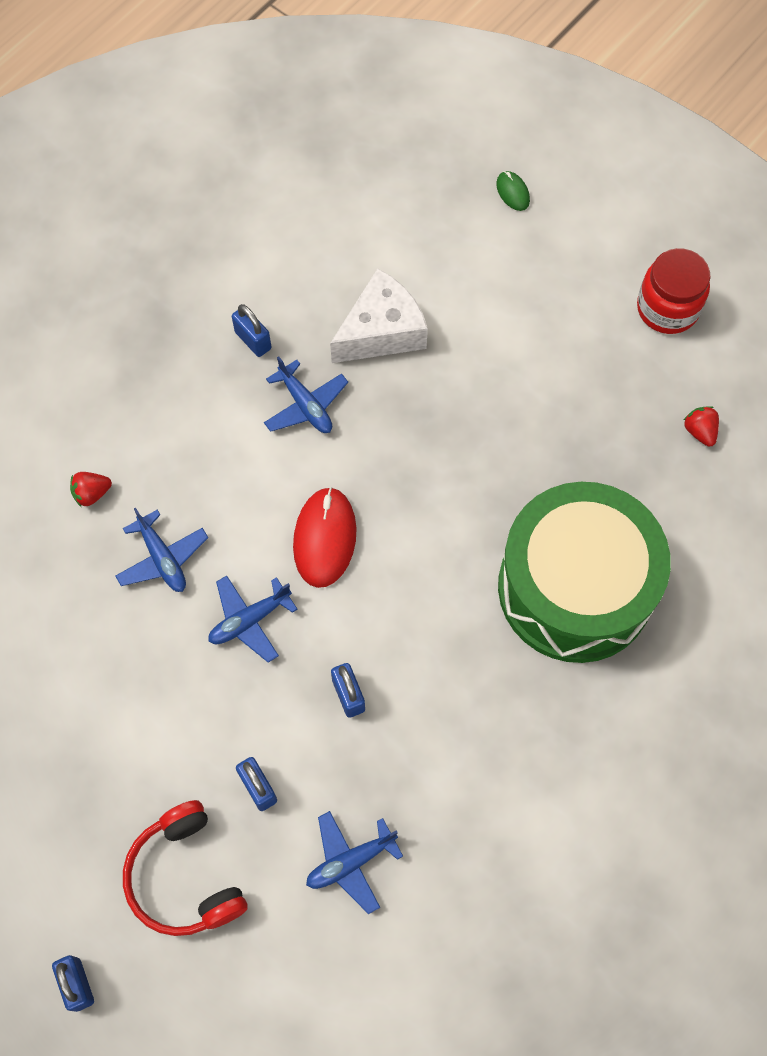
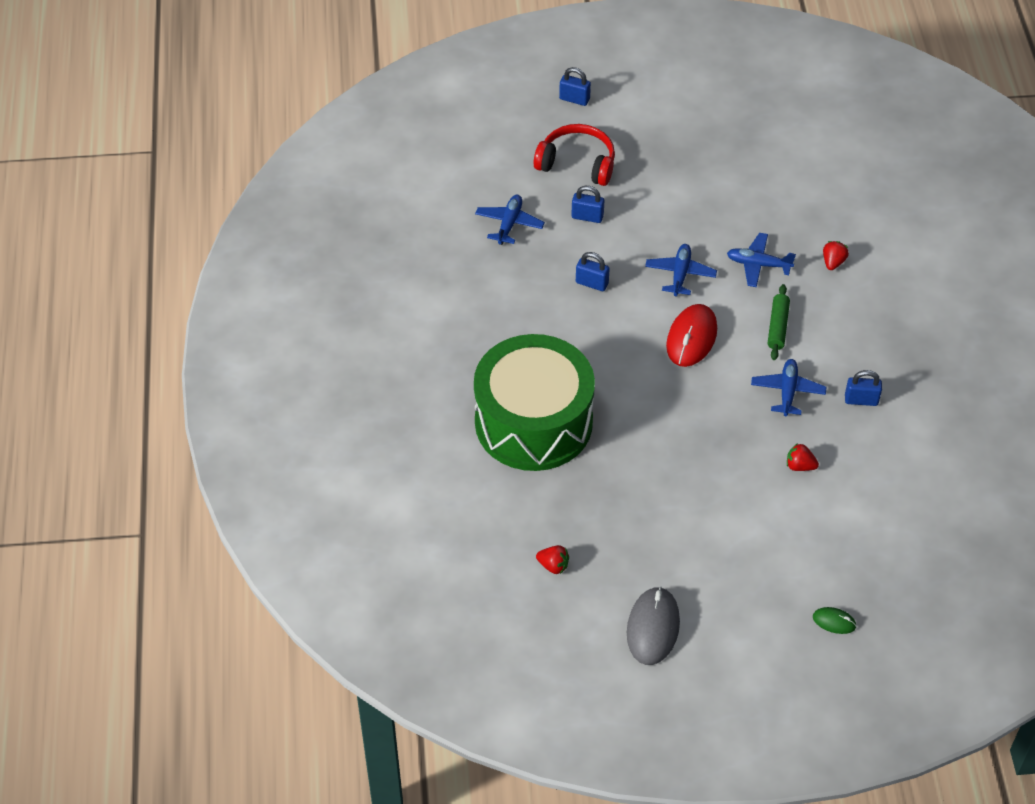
camera: 135 degrees right, 15 degrees down
(231, 476) = (777, 326): none -> green rolling pin
(305, 405) = (787, 391): blue plane -> blue plane turned 90 degrees clockwise
(324, 538) = (691, 338): red mouse -> red mouse turned 60 degrees clockwise
(382, 331) = (799, 466): white cheese -> red strawberry
(667, 308) = (653, 628): red jar -> grey mouse

